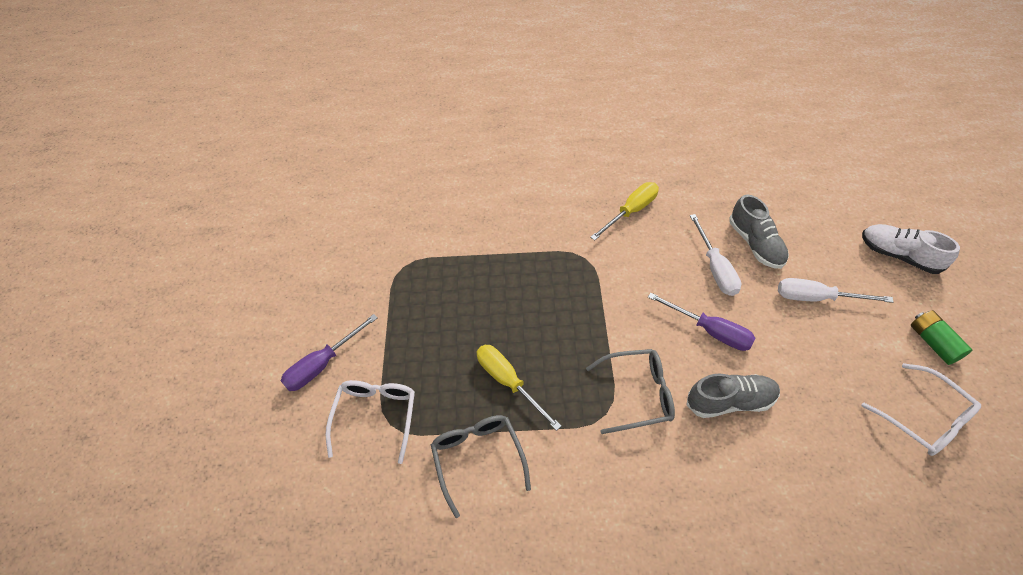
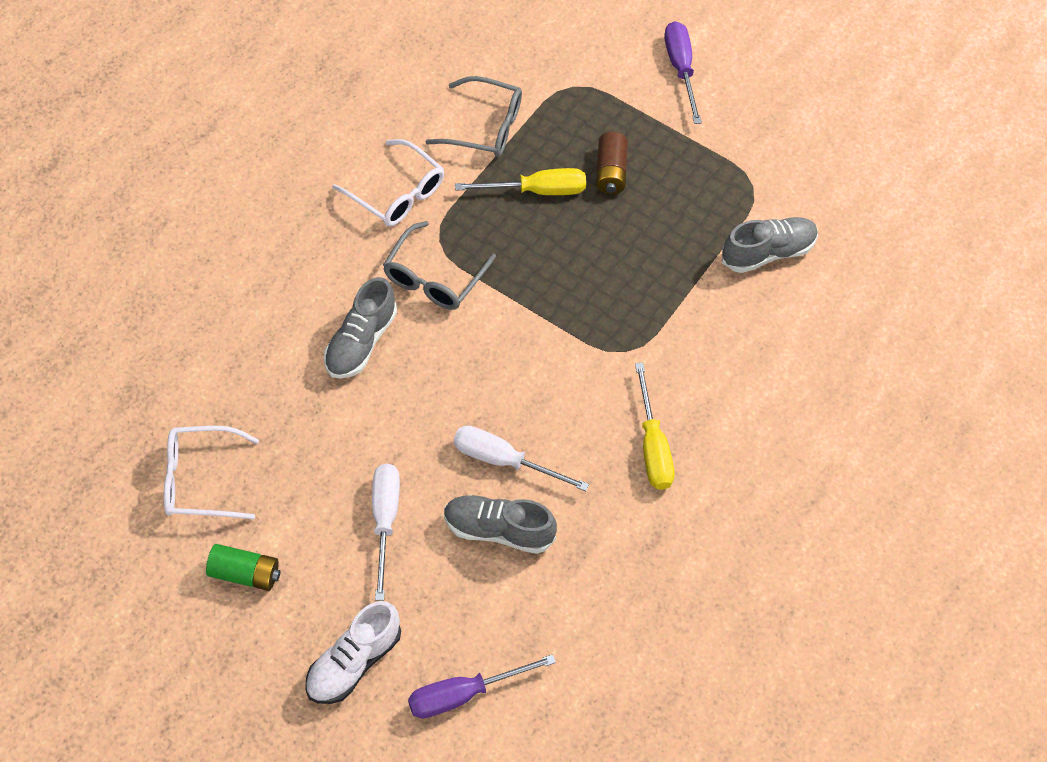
camera: 120 degrees right, 5 degrees up
(376, 416) = (589, 80): white glasses -> white glasses (397, 193)
(450, 233) = (768, 252): none -> grey shoe
(454, 348) = (610, 172): none -> brown battery
(710, 331) = (439, 389): purple screwdriver -> purple screwdriver (464, 694)
(816, 298) = (385, 521): white screwdriver -> white screwdriver turned 45 degrees counterclockwise
(898, 255) = (353, 663): white shoe -> white shoe turned 150 degrees clockwise

